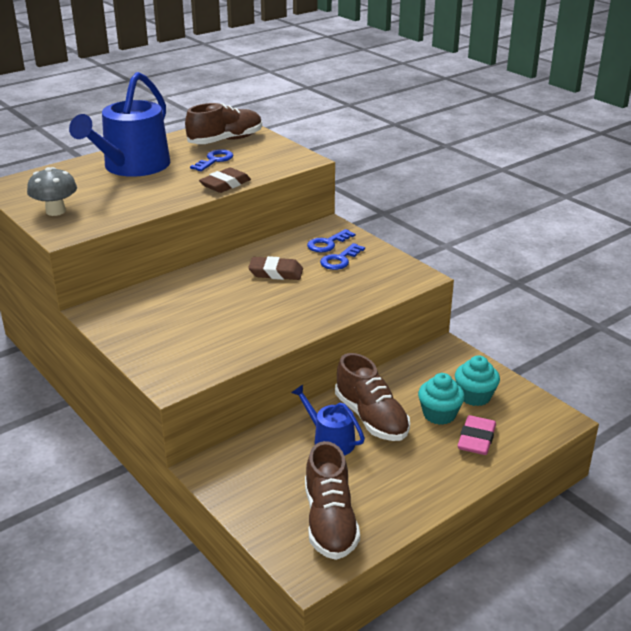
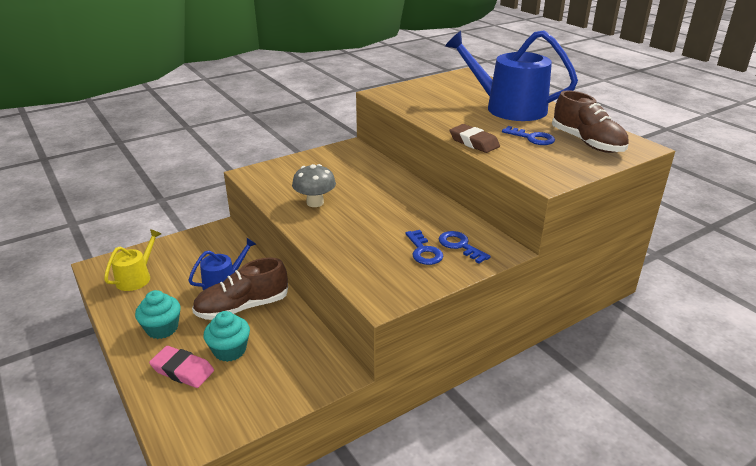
camera: 95 degrees right, 0 degrees up
(55, 211) = (419, 89): grey mushroom -> grey mushroom (315, 202)
(276, 273) = (400, 215): brown eraser -> none
(330, 521) = (136, 277): brown shoe -> yellow watering can
(340, 260) = (424, 251): blue key -> blue key turned 150 degrees counterclockwise
(474, 396) = (248, 381): turquoise cupcake -> turquoise cupcake (162, 328)

